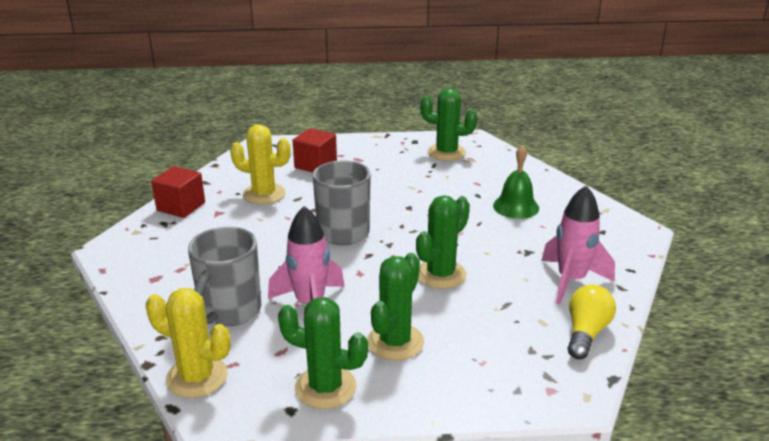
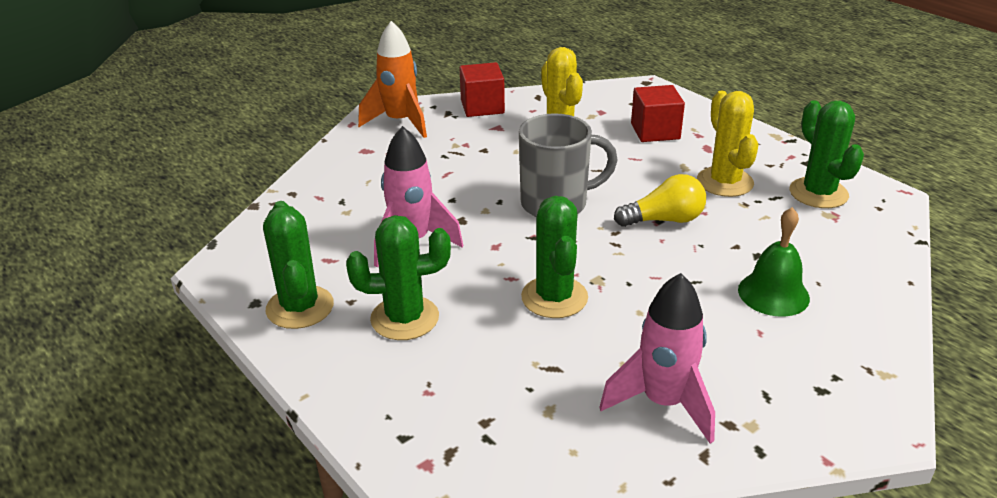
camera: 55 degrees right, 5 degrees up
(141, 247) = (400, 122): none -> orange rocket
(197, 377) = (257, 235): yellow cactus -> yellow cactus (724, 182)
(229, 311) = (357, 206): grey mug -> none
(440, 274) = (554, 297): green cactus -> green cactus turned 75 degrees clockwise
(586, 333) = (565, 456): yellow light bulb -> yellow light bulb (664, 220)

